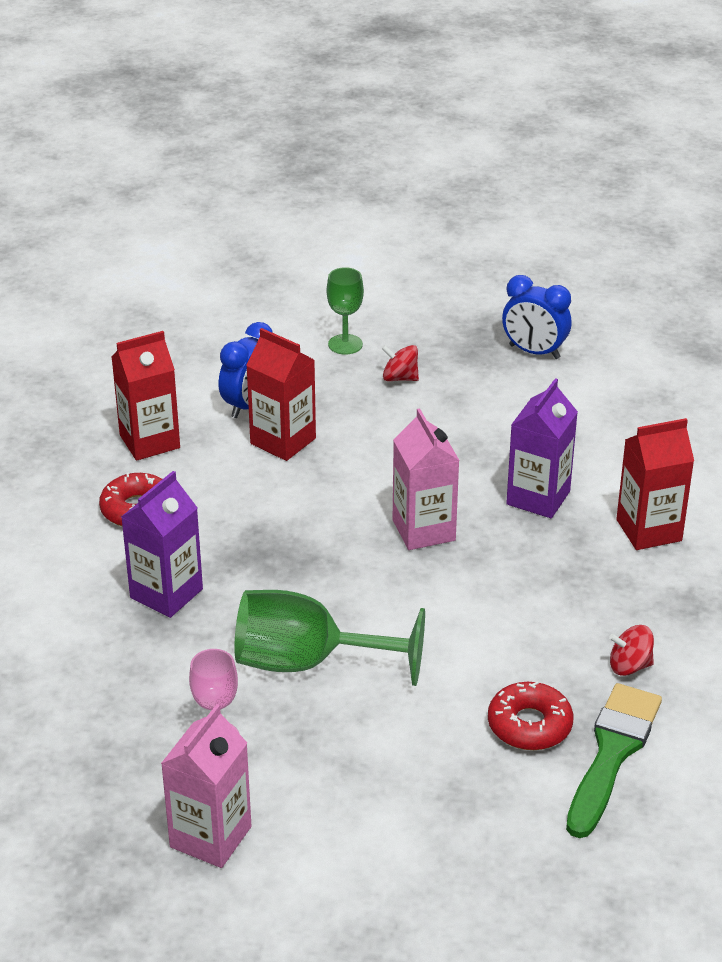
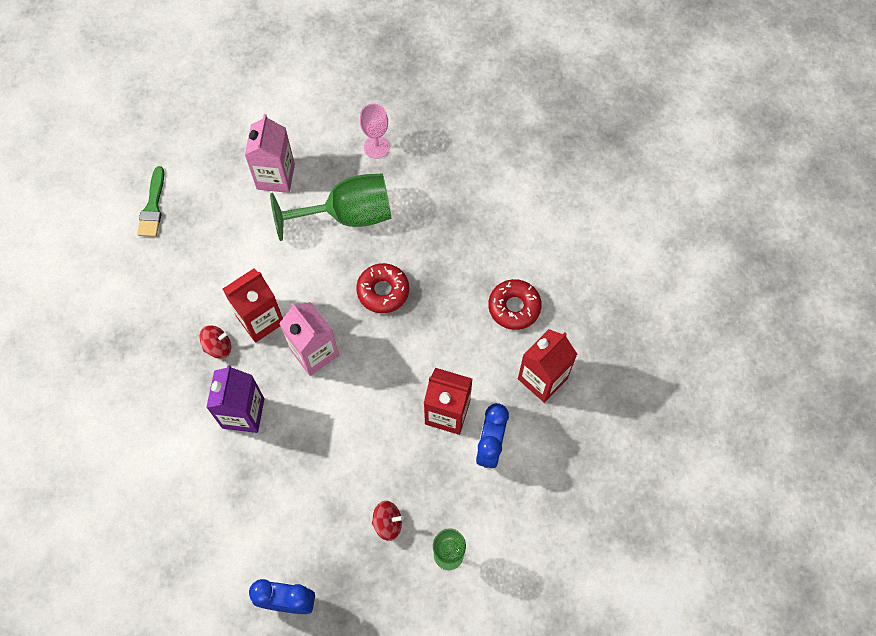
camera: 160 degrees right, 30 degrees up
(166, 593) = (457, 240): purple carton -> none
(210, 837) = (353, 89): pink carton -> pink carton (275, 176)
(529, 725) = (204, 211): red donut -> red donut (383, 291)
(612, 753) = (153, 207): green brush -> green brush, size x0.65
(629, 666) = (153, 275): red spinning top -> red spinning top (218, 346)
(649, 530) = (158, 405): red carton -> red carton (260, 320)

